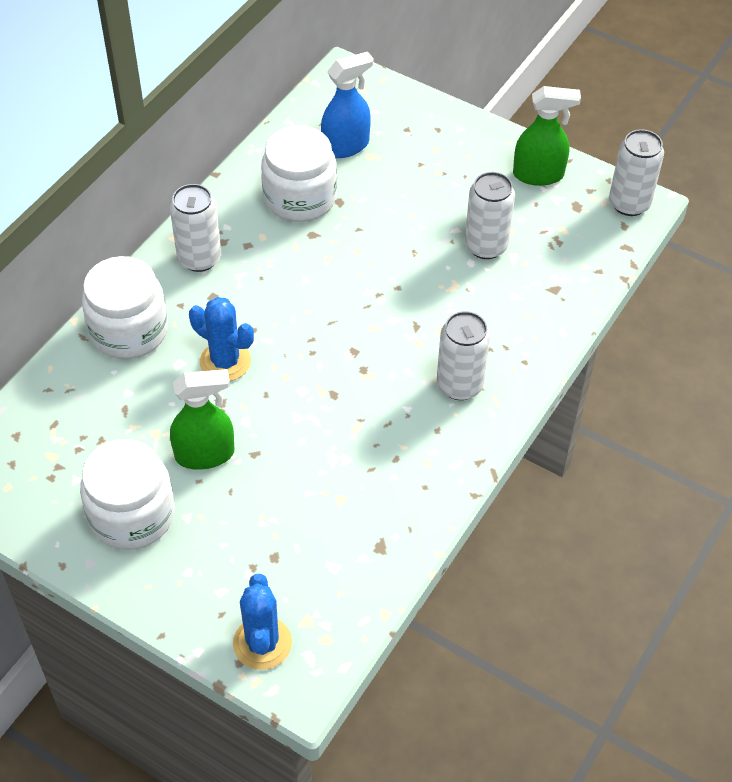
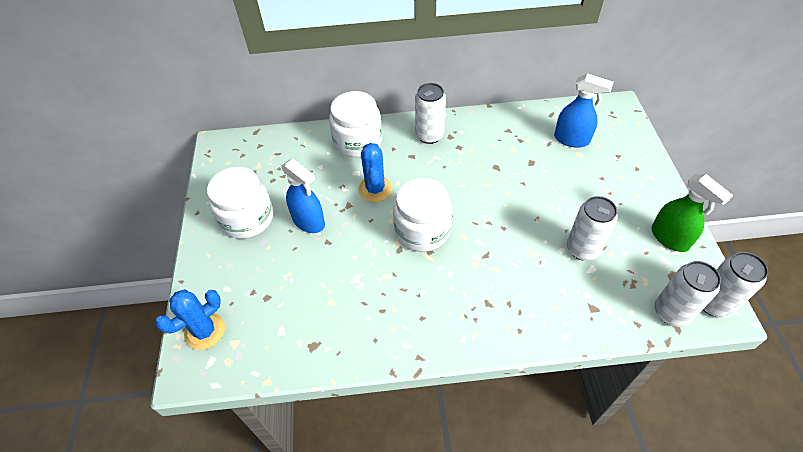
camera: 55 degrees right, 0 degrees up
(205, 454) = (309, 221): green spray bottle -> blue spray bottle
(300, 198) = (514, 145): white jar -> white jar (422, 230)
(459, 385) = (466, 307): white can -> white can (671, 312)

